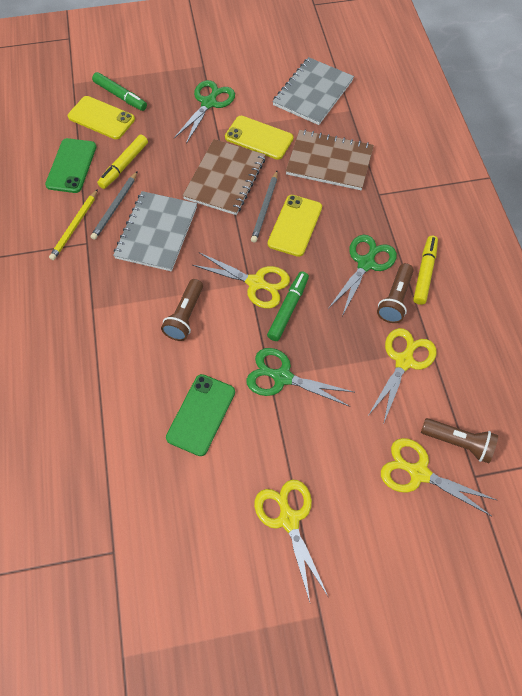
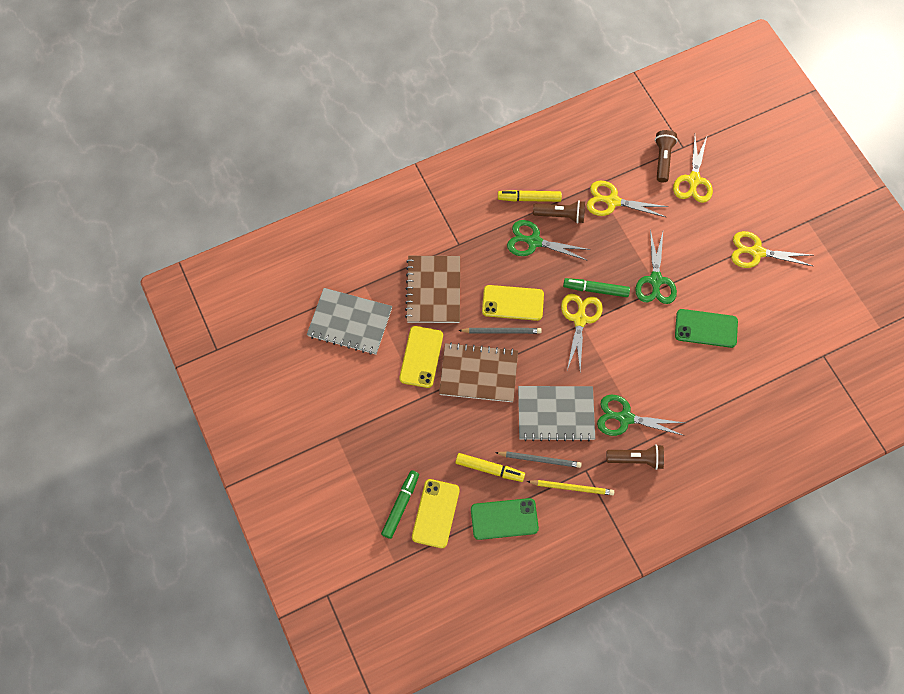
camera: 105 degrees left, 5 degrees up
(185, 316) = (629, 364): brown flashlight -> brown flashlight (636, 459)
(208, 103) = (388, 415): green scissors -> green scissors (625, 418)
(289, 519) = (757, 252): yellow scissors -> yellow scissors turned 45 degrees clockwise

